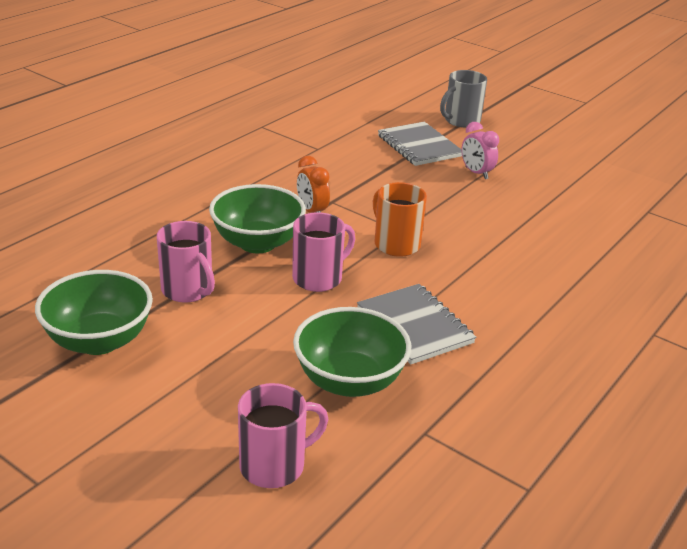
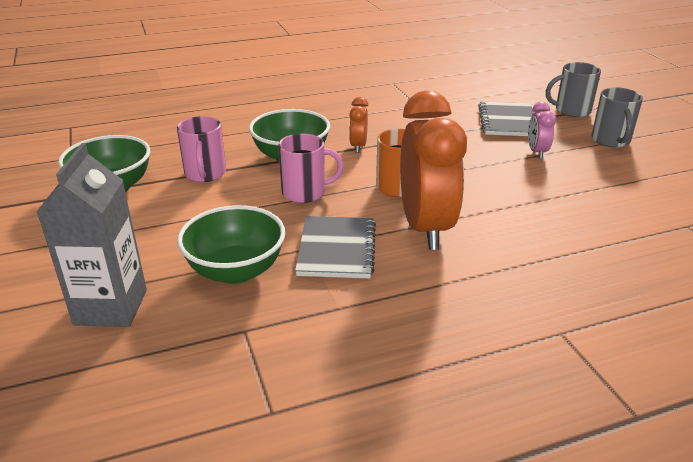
camera: 35 degrees right, 0 degrees up
(274, 465) = (111, 307): pink mug -> grey carton
(465, 278) = (425, 228): none -> orange clock
(522, 145) = (611, 141): none -> grey mug

